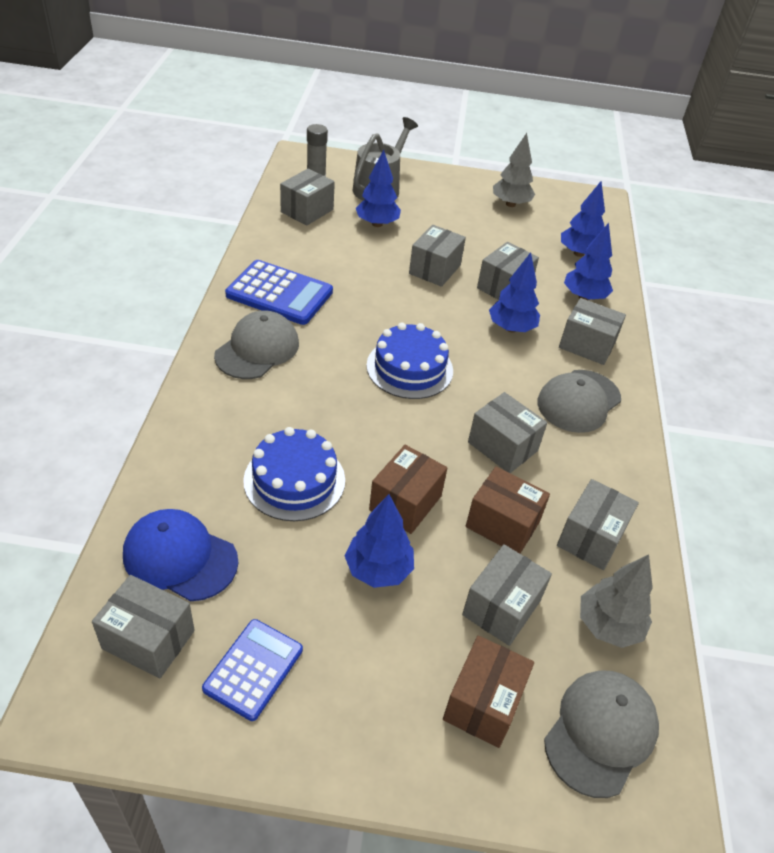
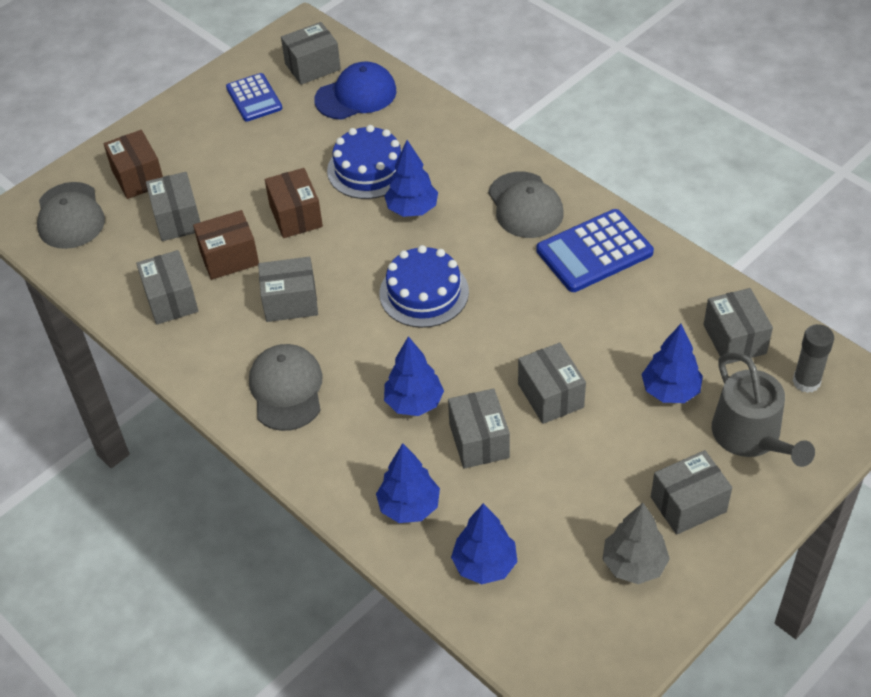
camera: 135 degrees right, 5 degrees up
(378, 569) = (261, 176): blue tree -> blue tree (412, 209)
(587, 345) = (342, 451): grey box -> grey box (688, 504)
(608, 625) = (112, 263): grey tree -> none

